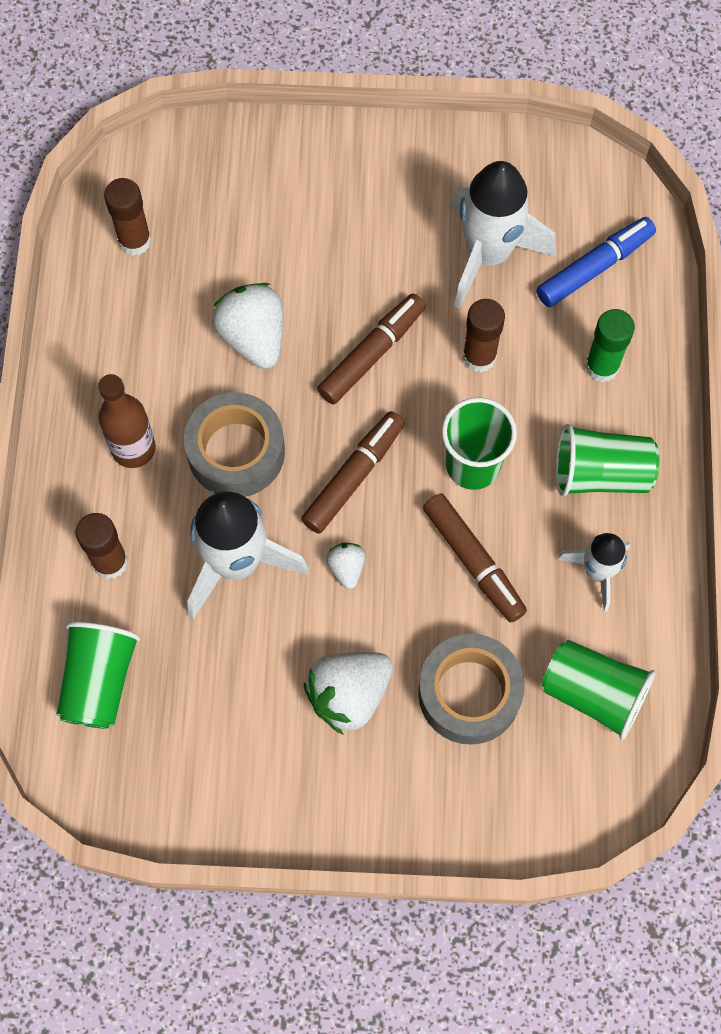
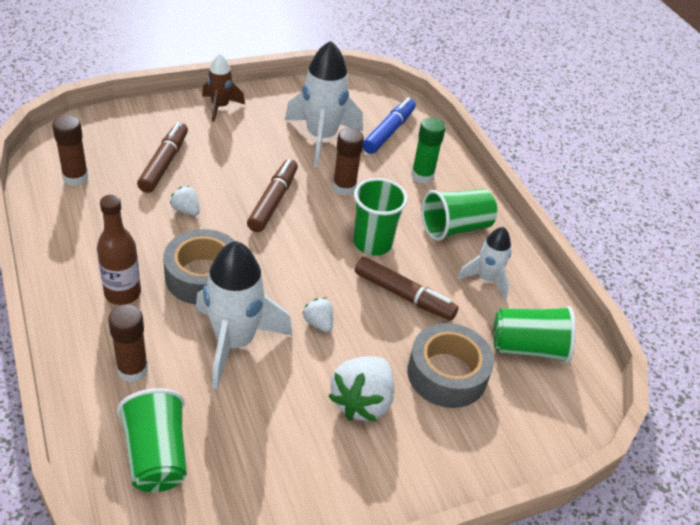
camera: 30 degrees left, 25 degrees down
(253, 337) = (186, 210): white strawberry -> white strawberry, size x0.51
(353, 477) = (295, 269): brown marker -> brown marker (164, 163)
(369, 154) = (220, 107): none -> brown rocket

